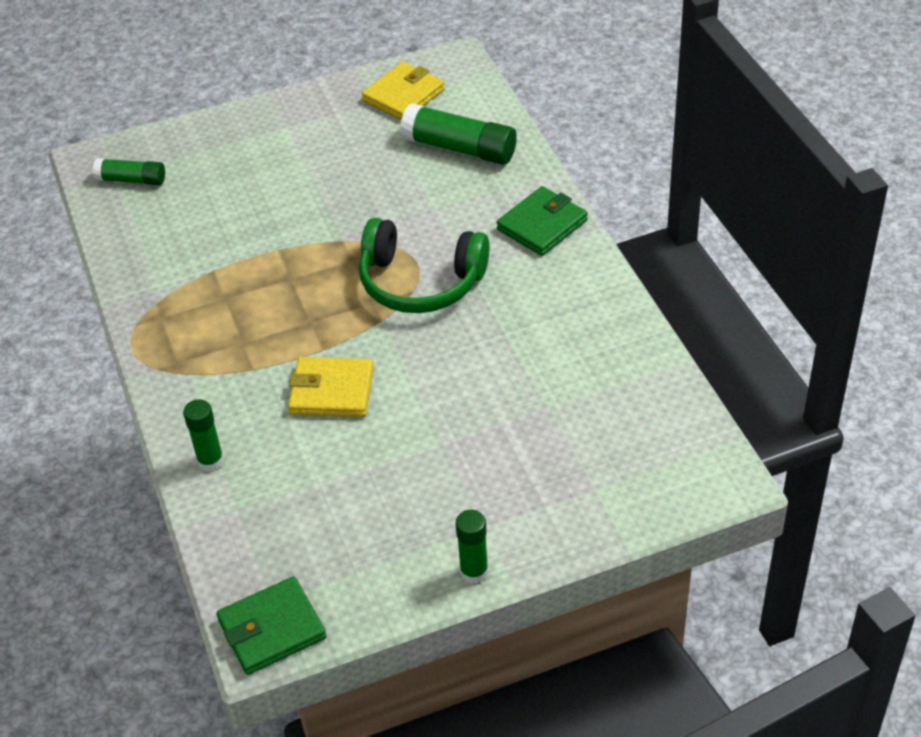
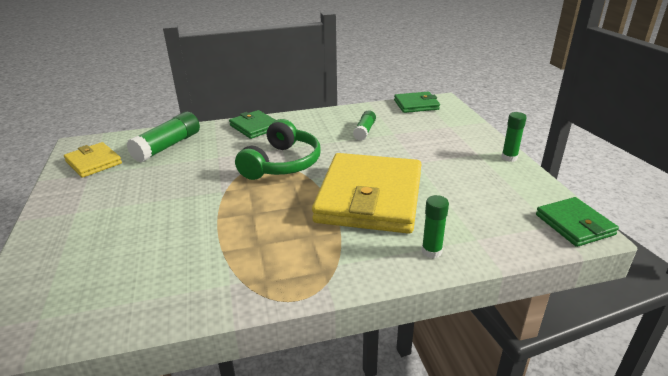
camera: 85 degrees left, 15 degrees down
(131, 180) = (59, 305): green glue stick -> green glue stick (364, 131)
(332, 391) = (369, 198): yellow wallet -> yellow wallet, size x2.04
(689, 436) = (416, 105): none -> green wallet

